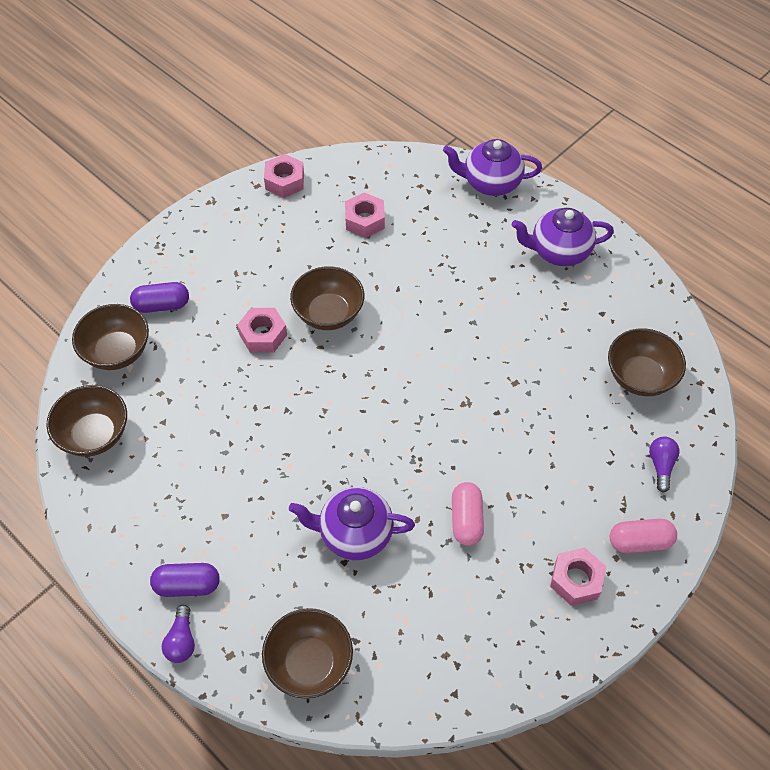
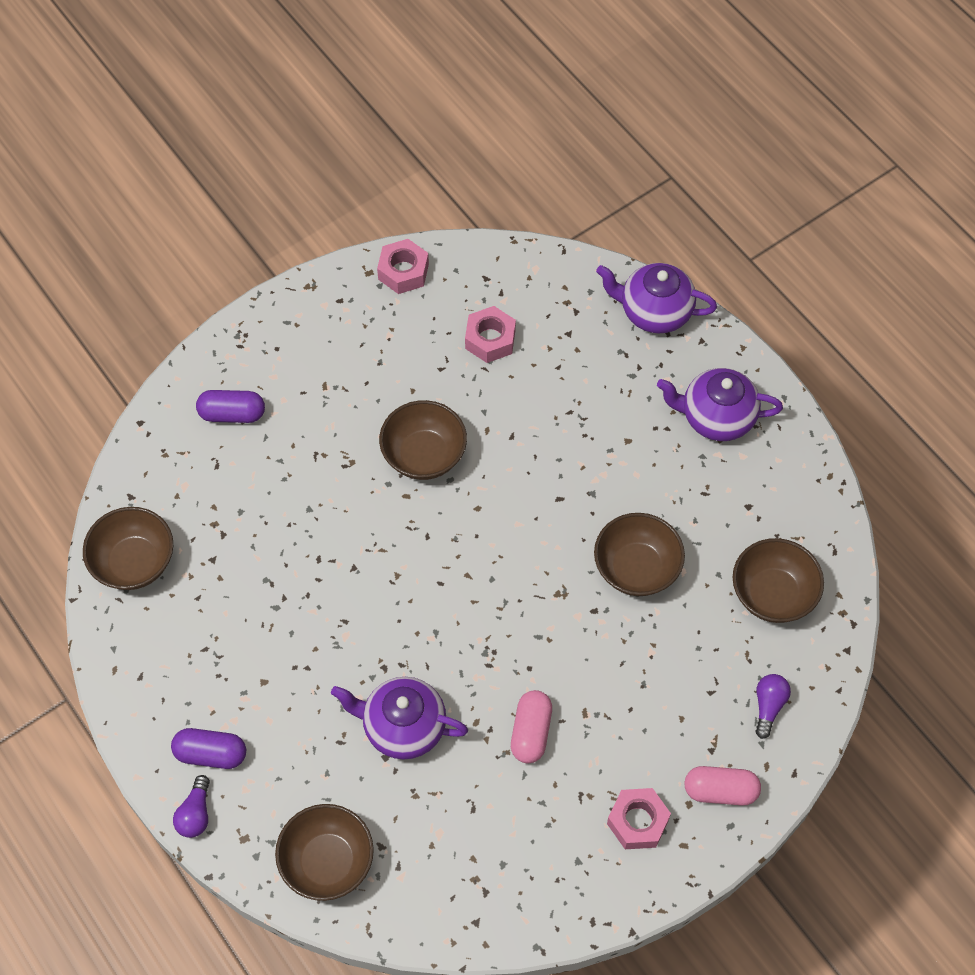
camera: 10 degrees right, 5 degrees up
(117, 352) = (173, 465): brown bowl -> brown bowl (636, 568)
(263, 335) = (343, 470): pink nut -> none

